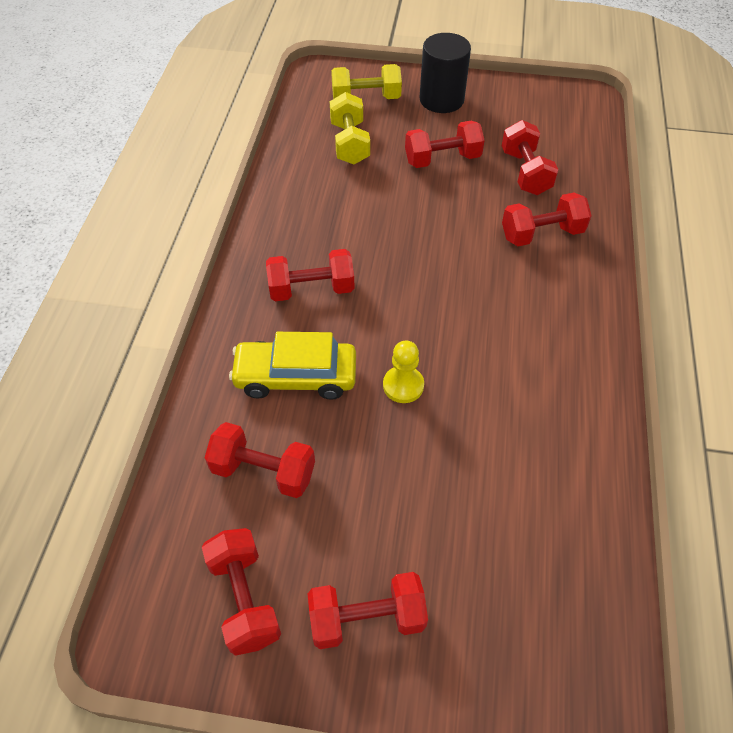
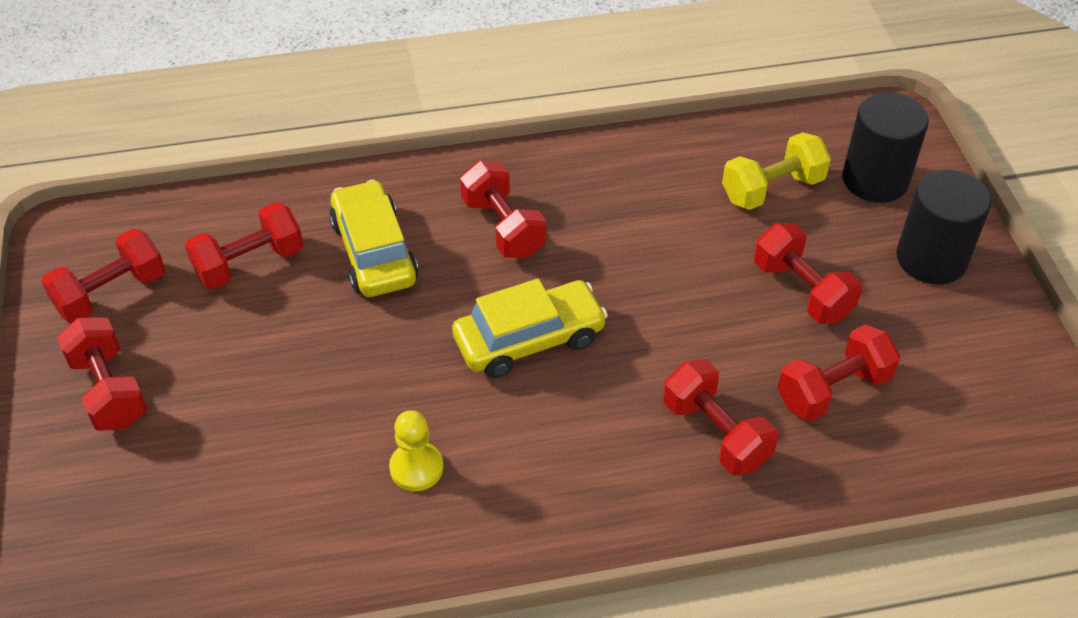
camera: 70 degrees right, 5 degrees down
(263, 471) = (249, 263): red dumbbell -> red dumbbell turned 60 degrees clockwise
(366, 98) = (875, 179): yellow dumbbell -> black cylinder
(403, 385) = (396, 347): yellow pawn -> yellow pawn (416, 468)
(428, 304) = (529, 339): none -> yellow car

